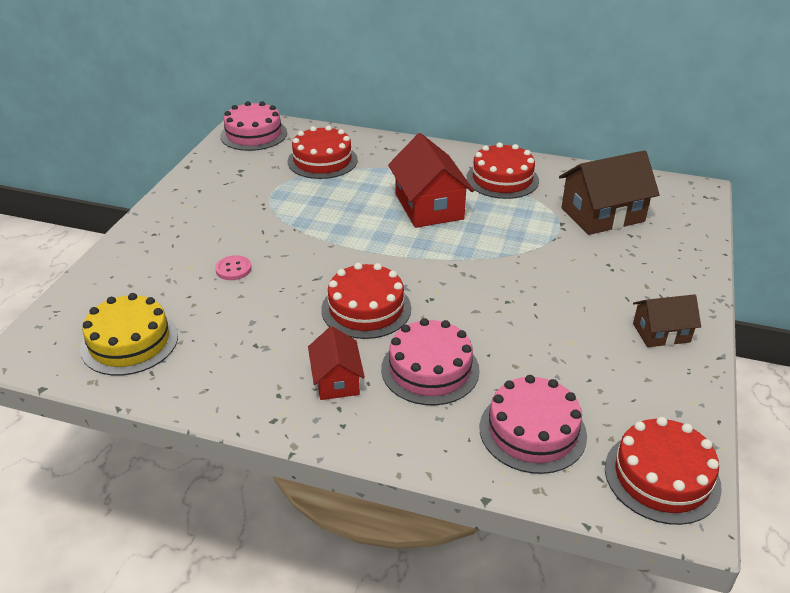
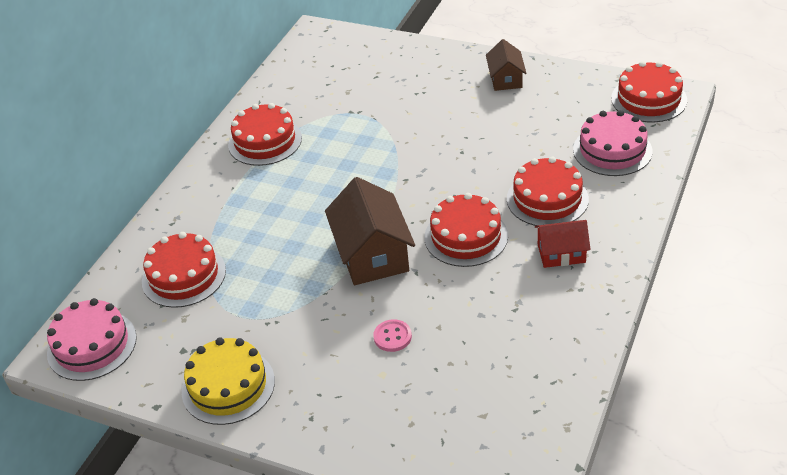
camera: 80 degrees left, 5 degrees up
(129, 342) = (508, 407): yellow cake -> yellow cake (228, 386)
(429, 206) = (304, 193): red house -> none
(430, 369) = (547, 199): pink cake -> red cake
(602, 215) = (342, 87): brown house -> brown house (372, 254)

